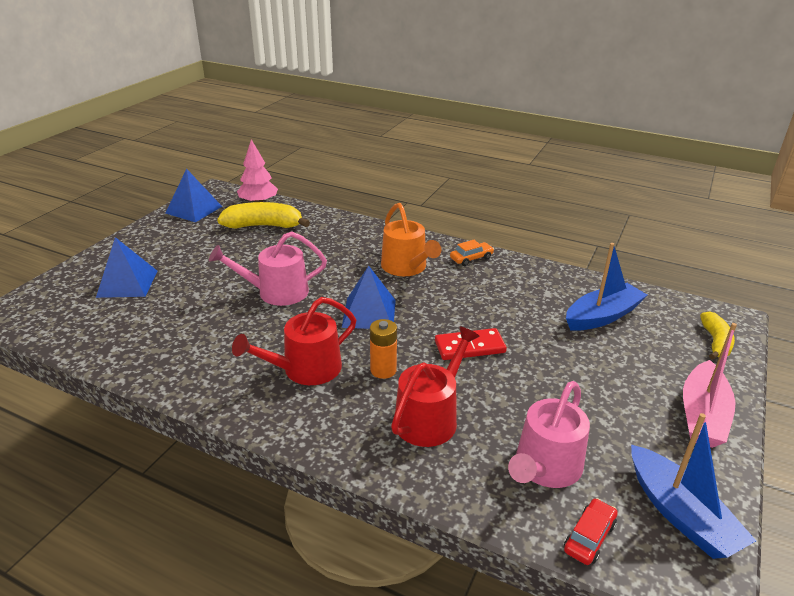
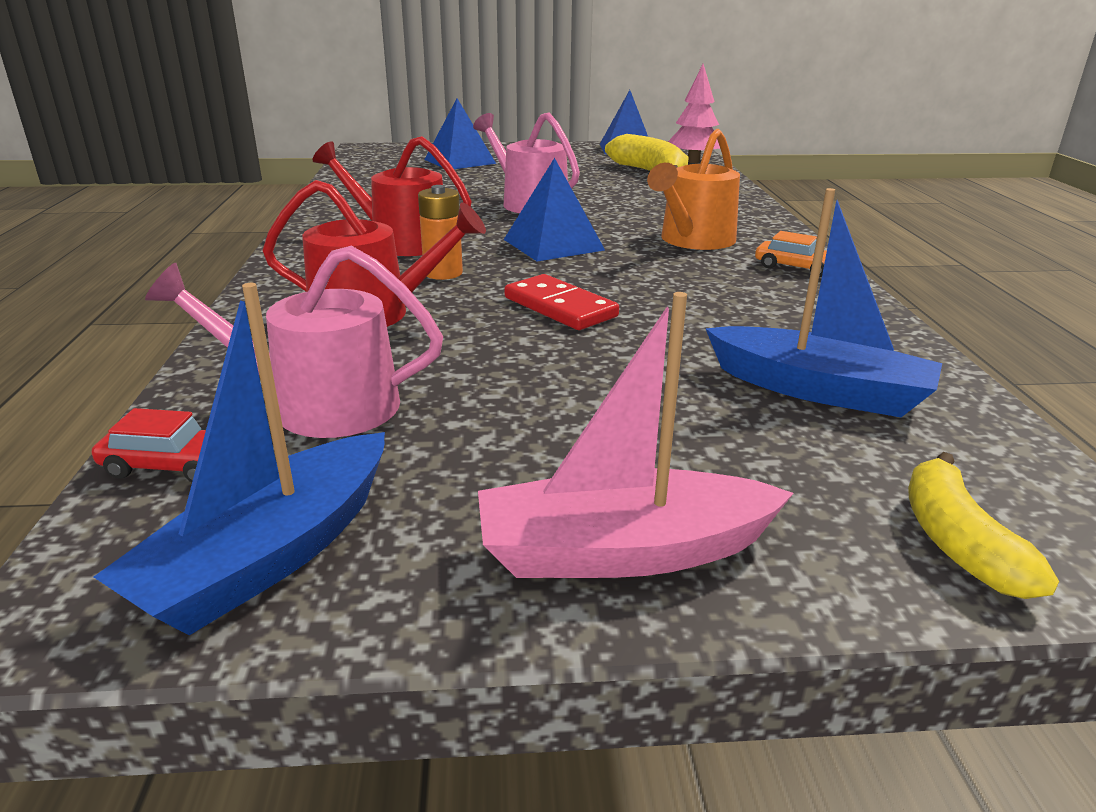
camera: 60 degrees right, 5 degrees down
(715, 342) = (957, 542): yellow banana -> yellow banana turned 105 degrees clockwise

